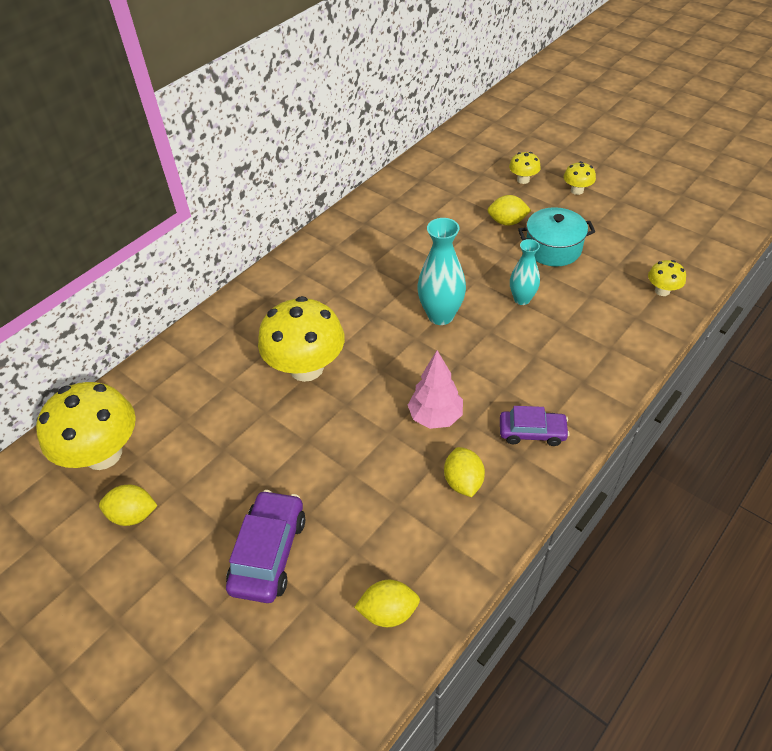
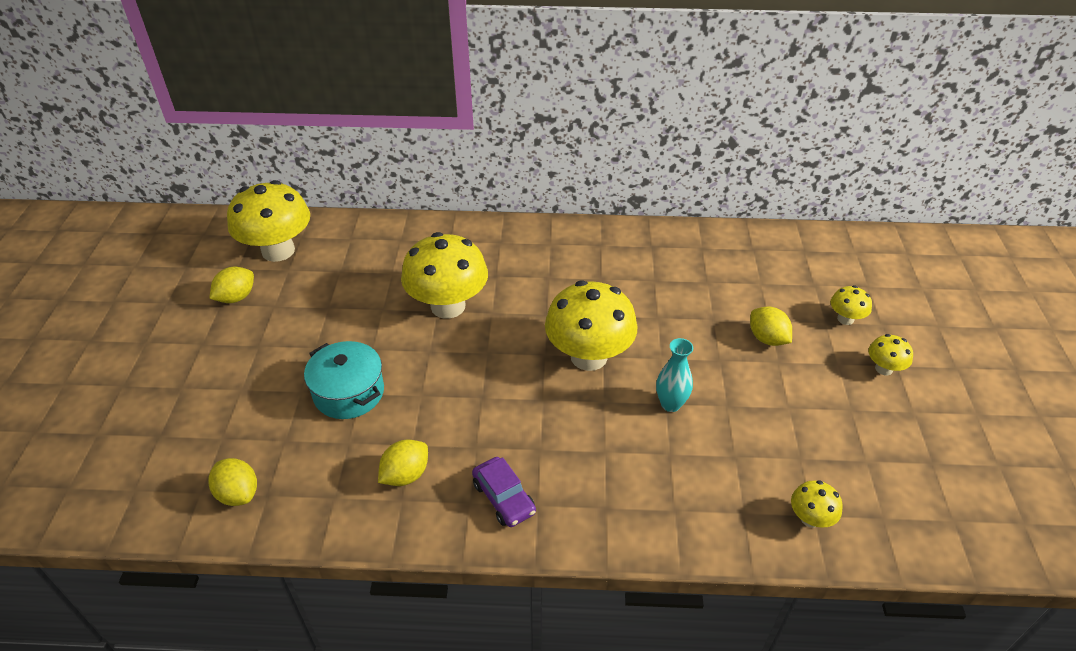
camera: 50 degrees right, 5 degrees down
(133, 515) = (236, 297): yellow lemon -> yellow lemon turned 75 degrees clockwise
(269, 553) = (249, 389): purple car -> none
(435, 417) = (464, 417): pink tree -> none
(440, 315) = (589, 357): turquoise vase -> yellow mushroom
(553, 248) = (769, 393): turquoise pot -> turquoise pot (349, 392)

